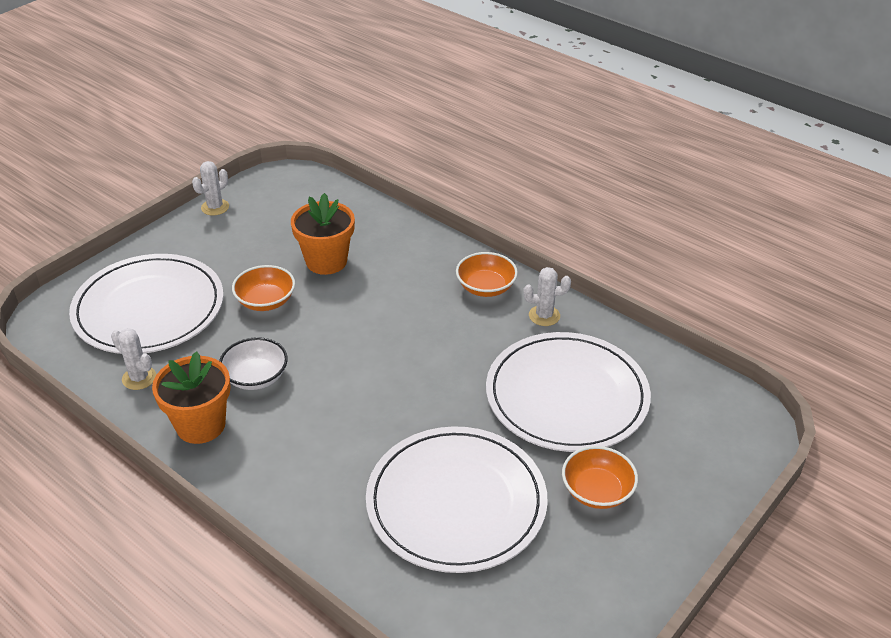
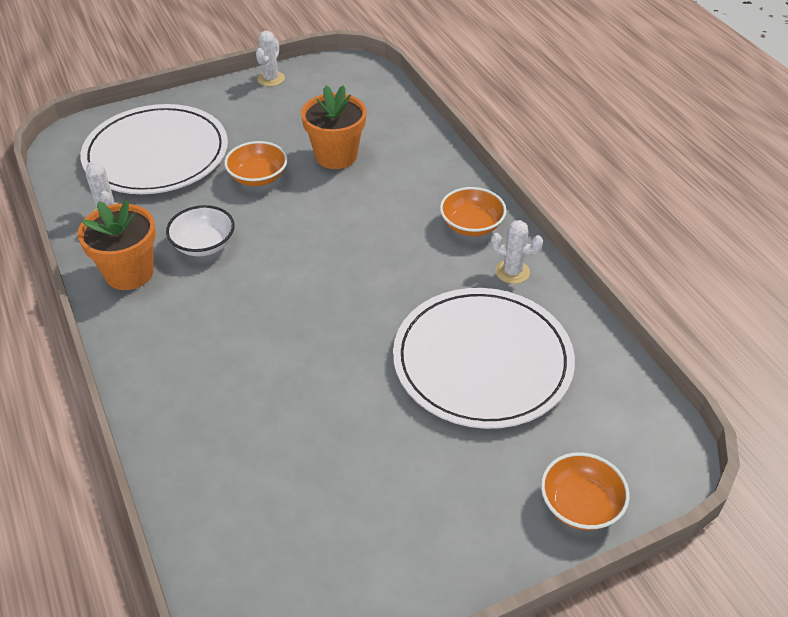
camera: 25 degrees right, 5 degrees up
(215, 207) = (271, 79): white cactus -> white cactus turned 45 degrees counterclockwise
(456, 502) = (304, 428): white plate -> none
(597, 491) = (449, 470): orange bowl -> orange bowl (580, 505)

